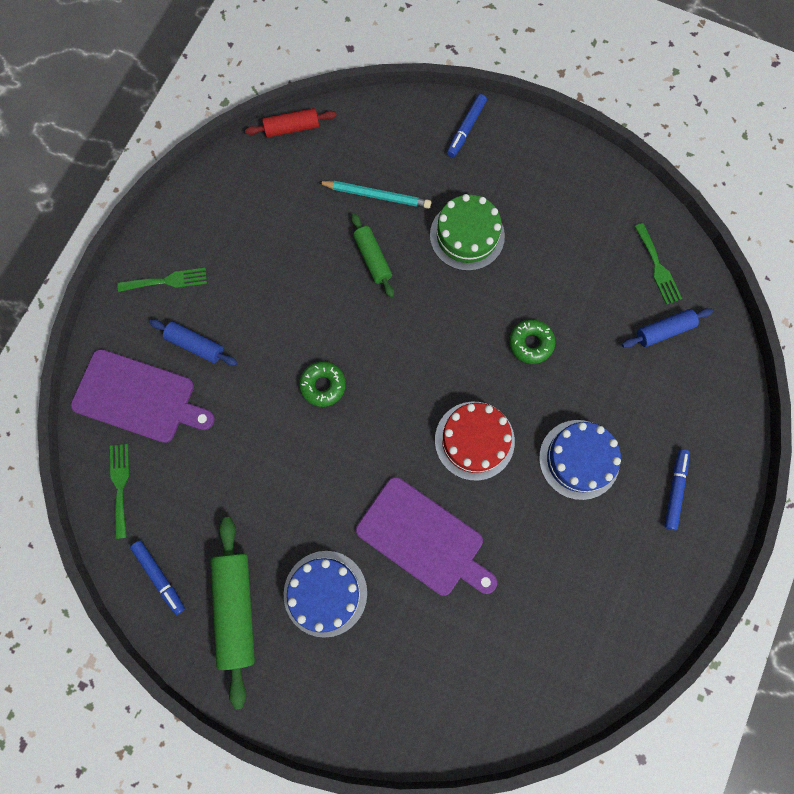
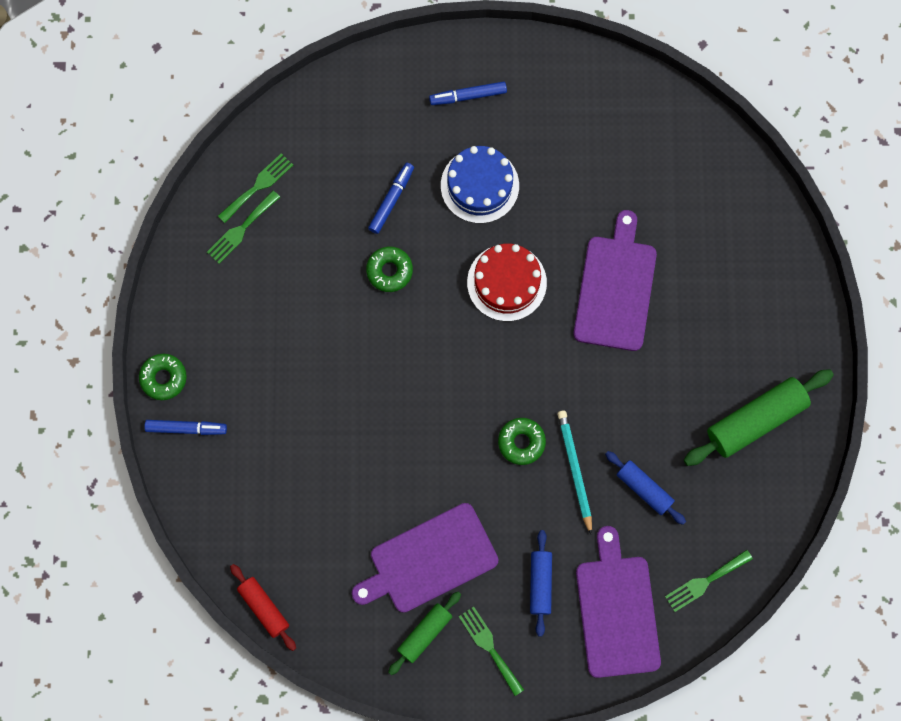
camera: 115 degrees left, 0 degrees up
(159, 576) = (764, 502): blue marker -> blue marker (391, 200)
(263, 265) = (429, 560): none -> purple cutting board
(325, 593) = (704, 350): blue cake -> none
(372, 258) = (372, 456): green rolling pin -> green rolling pin (425, 633)
(377, 196) = (302, 483): turquoise pencil -> turquoise pencil (574, 470)
(467, 235) = (305, 376): green cake -> none
(516, 128) = (163, 378): none -> green donut
(622, 238) = (241, 229): none -> green fork
(663, 331) = (321, 158): blue rolling pin -> blue rolling pin (644, 489)

